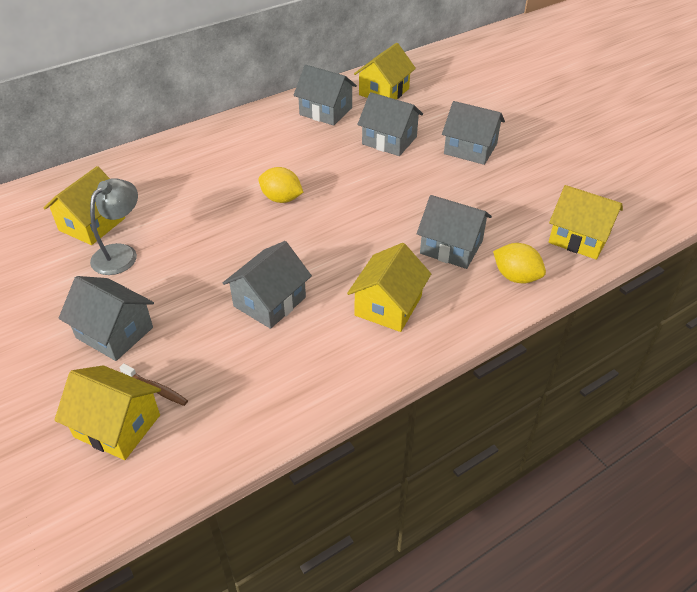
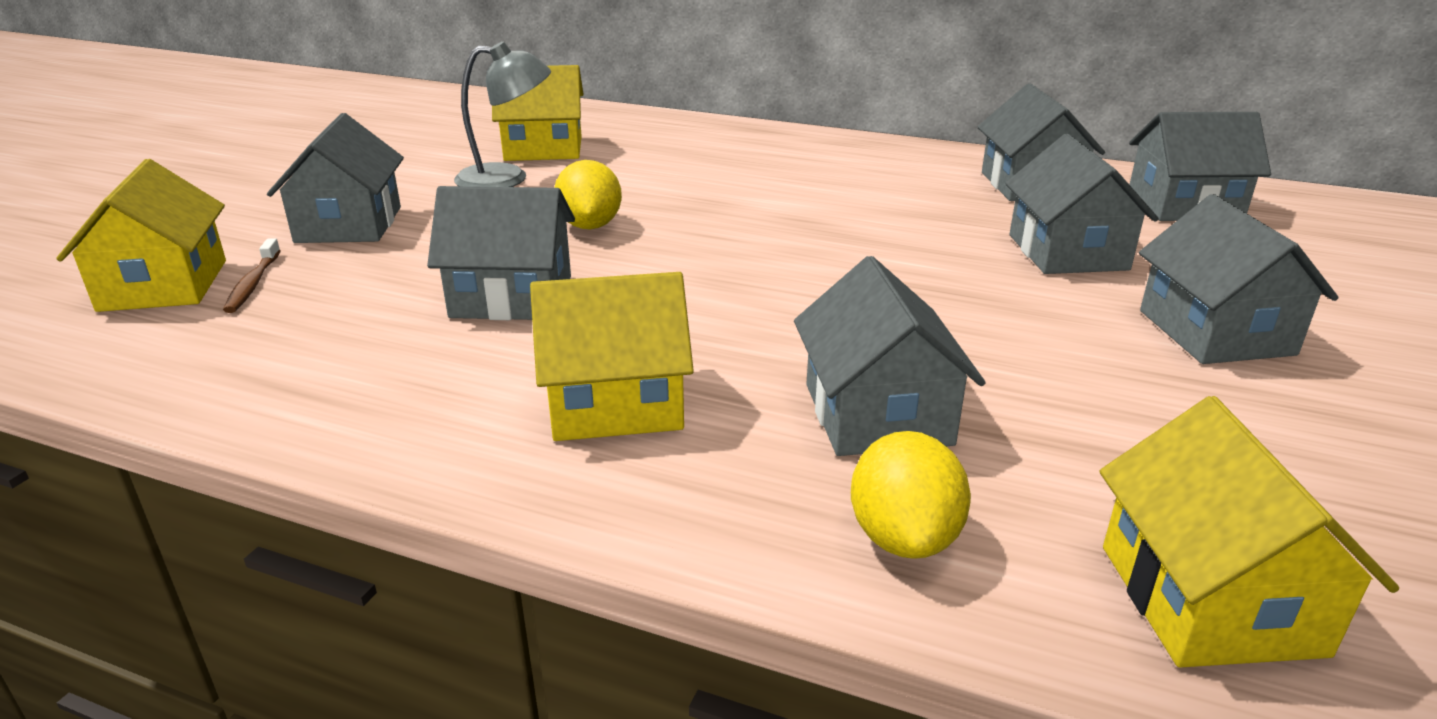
camera: 55 degrees right, 15 degrees down
(281, 199) = (764, 226): yellow lemon -> yellow lemon (590, 226)
(384, 92) = (1184, 205): yellow house -> grey house

